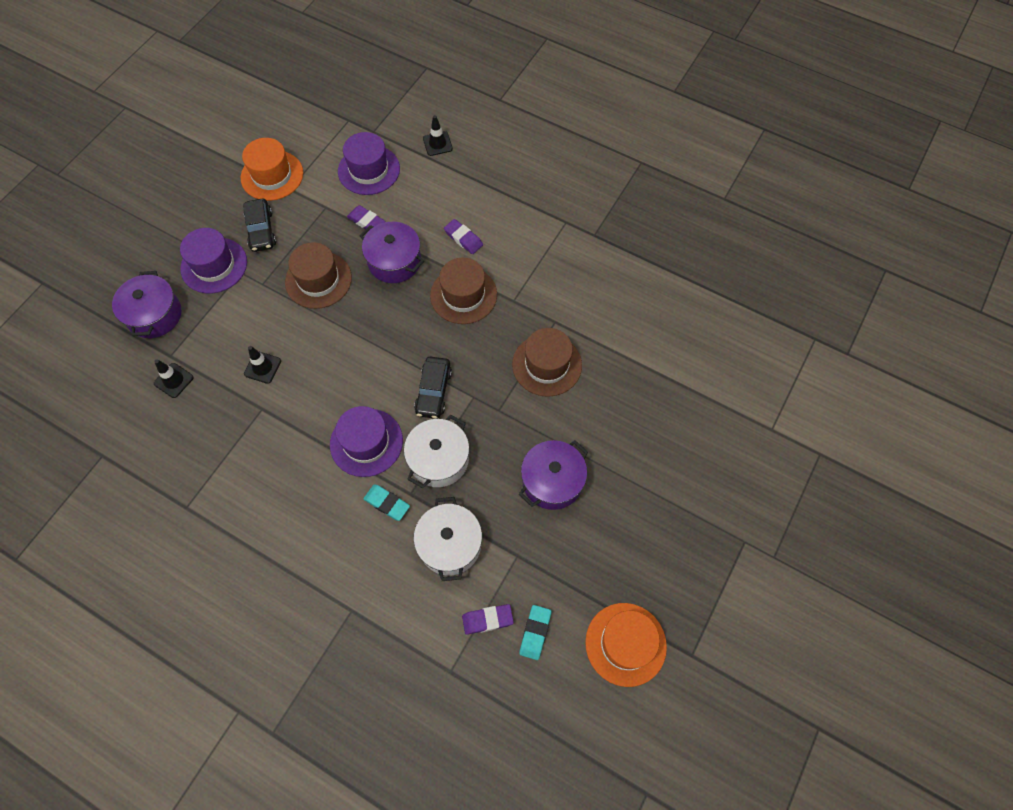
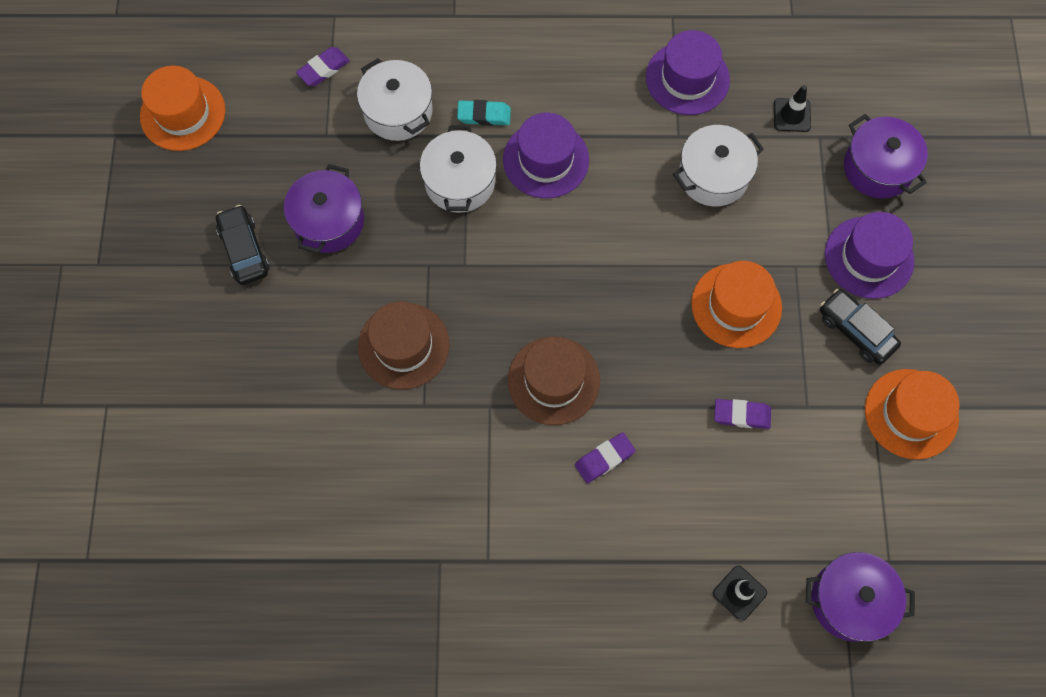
camera: 150 degrees right, 5 degrees up
(262, 367) = (713, 176): black traffic cone -> white pot
(318, 280) = (736, 305): brown hat -> orange hat
(369, 170) = (797, 494): purple hat -> purple hat (687, 78)
(394, 261) = (666, 379): purple pot -> purple pot (850, 600)
(433, 391) = (511, 247): black car -> black car (244, 250)
(463, 238) = (604, 459): purple eraser -> purple eraser turned 45 degrees counterclockwise
(535, 633) = (273, 81): turquoise eraser -> none

